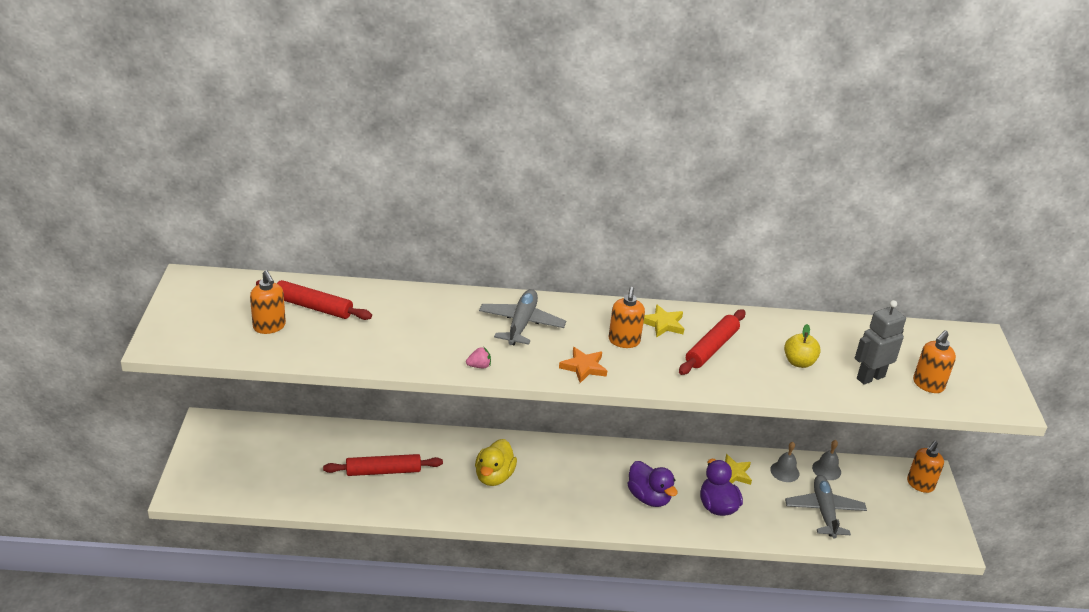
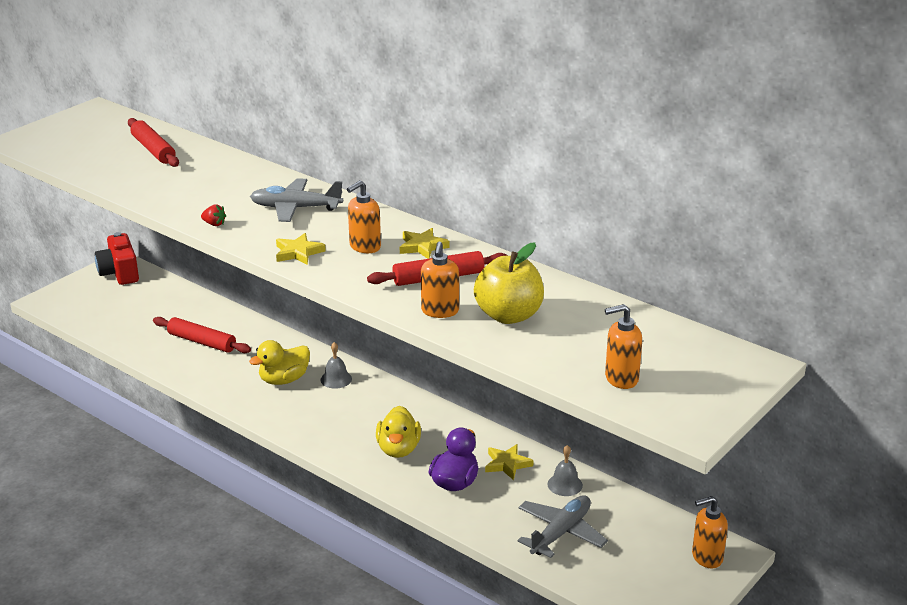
camera: 40 degrees right, 5 degrees down
(221, 433) = (119, 273): none -> red camera
(269, 326) = (103, 152): orange soap dispenser -> orange soap dispenser (440, 311)
(479, 366) = (214, 224): pink strawberry -> red strawberry
(521, 324) = (295, 208): grey plane -> grey plane turned 135 degrees counterclockwise
(583, 367) = (298, 252): orange star -> yellow star
(649, 497) = (398, 449): purple duck -> yellow duck
(799, 362) = (508, 315): yellow apple -> yellow apple, size x1.67
(826, 470) = (614, 501): grey bell -> grey bell (336, 379)
(870, 377) = (565, 351): grey robot -> none

